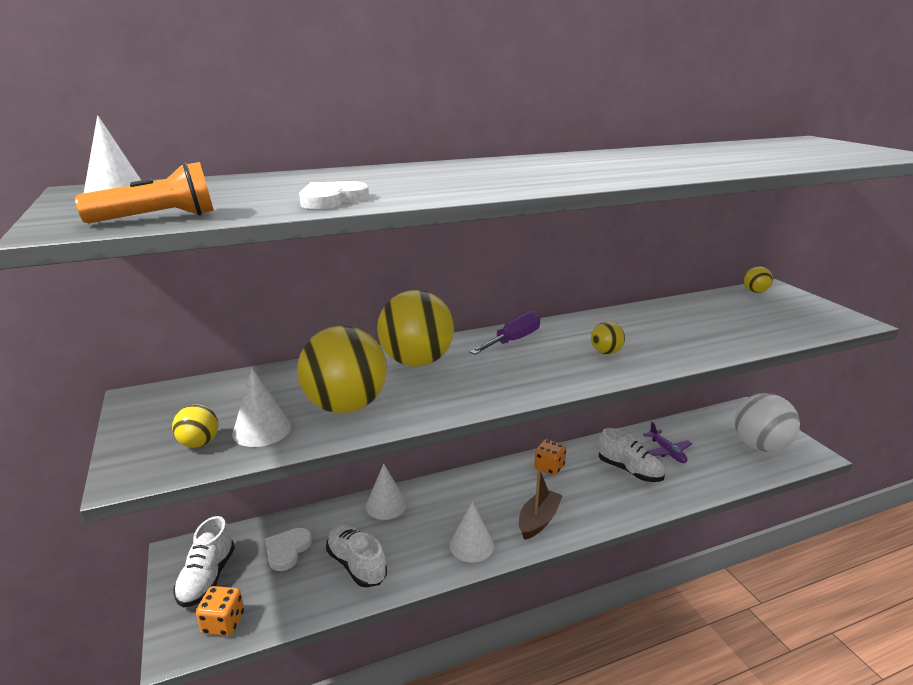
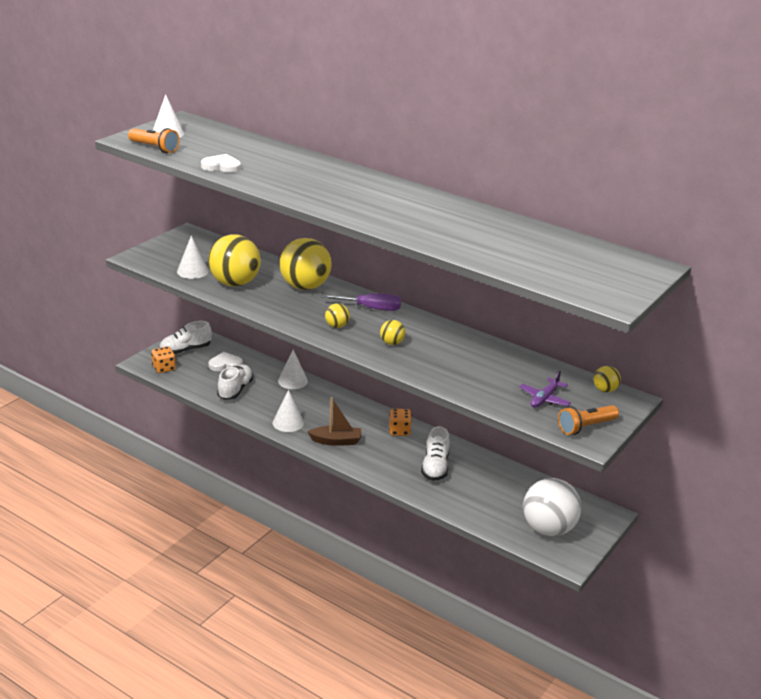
camera: 55 degrees right, 5 degrees up
(199, 443) = (168, 262): yellow ball -> yellow ball (337, 326)
(667, 452) = (482, 481): purple plane -> purple plane (544, 399)
(826, 316) = (586, 427): none -> orange flashlight

